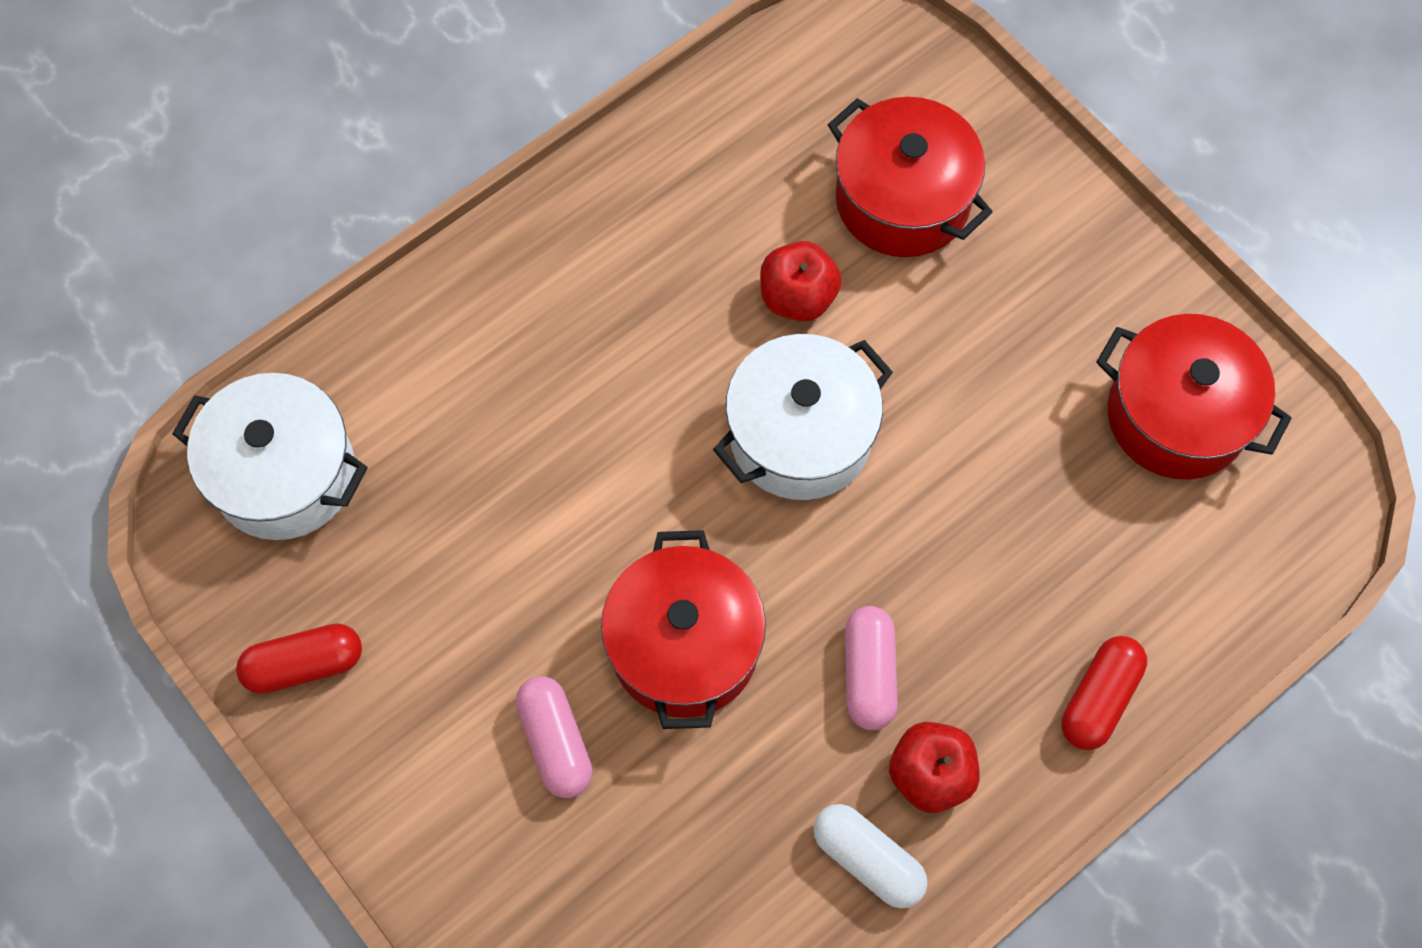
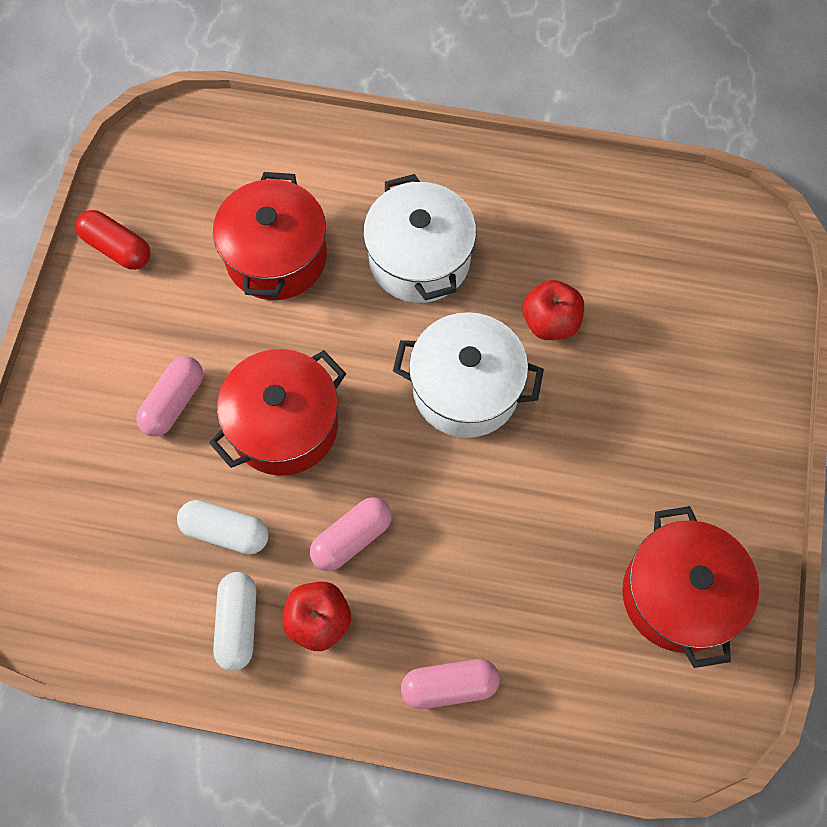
camera: 50 degrees right, 0 degrees up
(284, 474) = (214, 156): white pot -> white pot (419, 259)
(754, 797) = (225, 531): none -> white capsule
(902, 199) = (667, 331): red pot -> red pot (276, 257)
(1099, 698) = (449, 686): red capsule -> pink capsule

